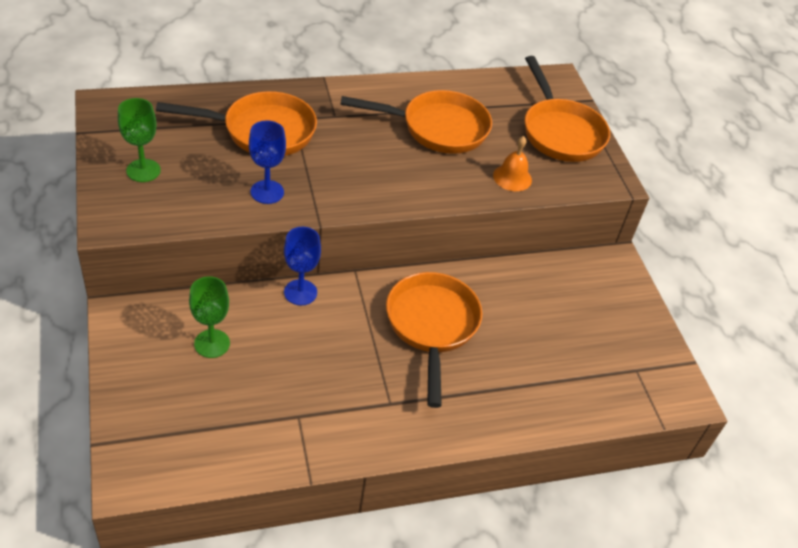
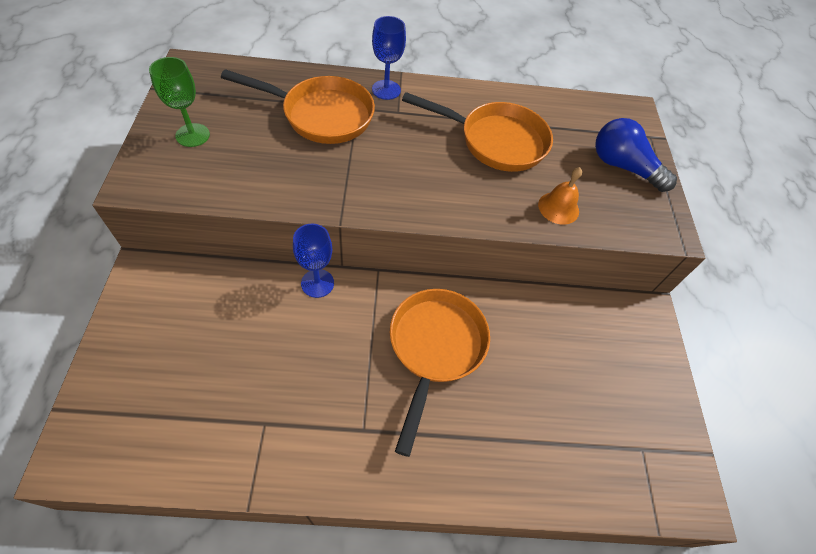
camera: 15 degrees right, 10 degrees up
(212, 343) = (212, 321): green goblet -> none
(267, 192) = (301, 178): blue goblet -> blue goblet (386, 90)
(560, 132) = (623, 167): orange pan -> blue light bulb

